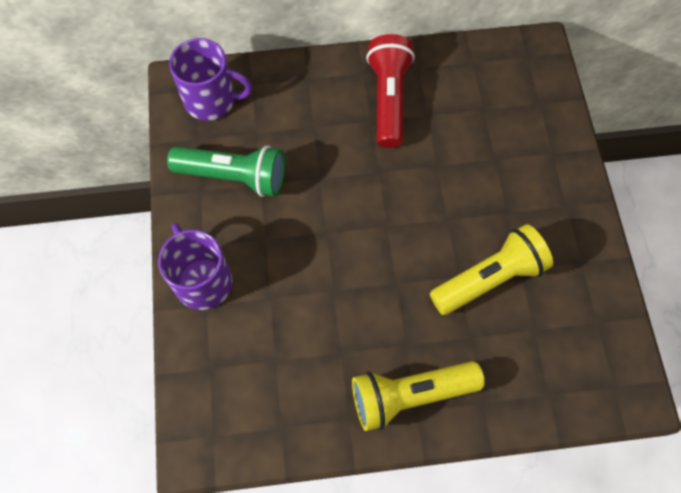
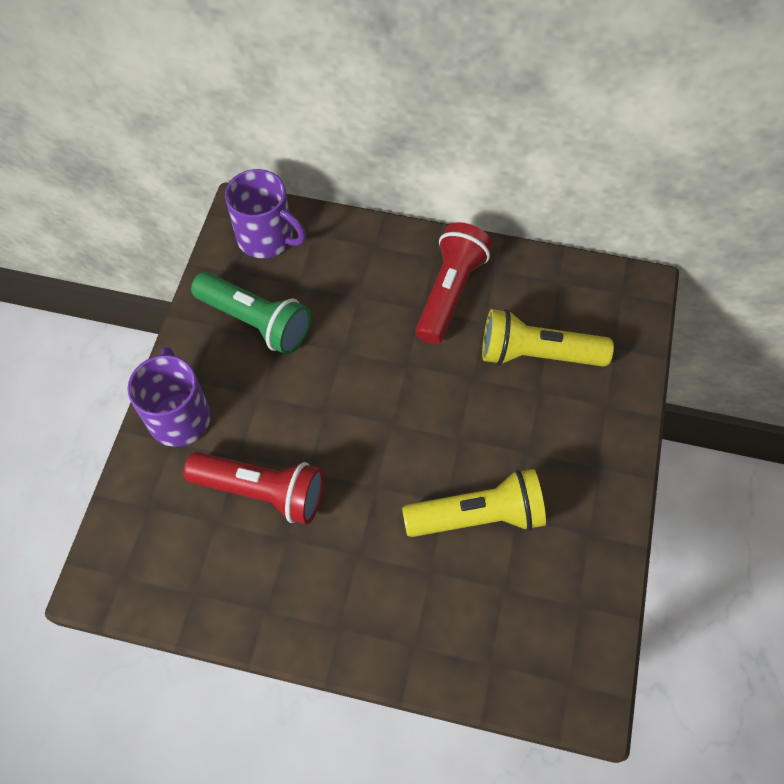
camera: 20 degrees right, 5 degrees down
(303, 321) = (262, 492): none -> red flashlight
(410, 395) = (339, 608): yellow flashlight -> yellow flashlight (537, 354)

